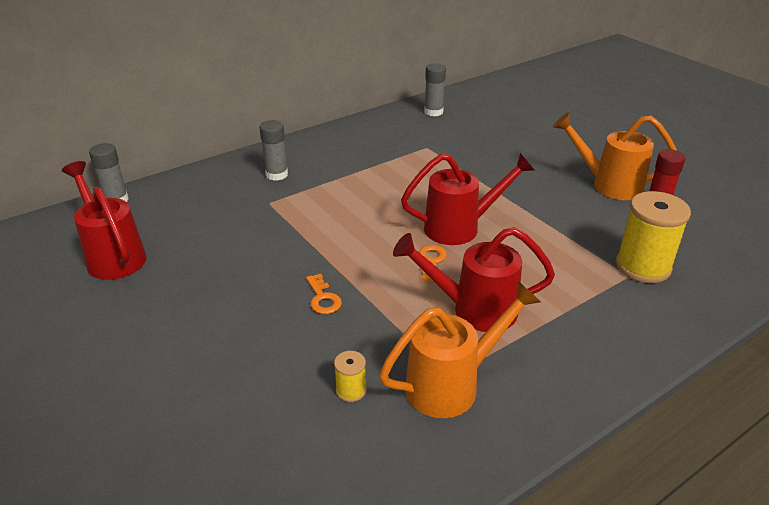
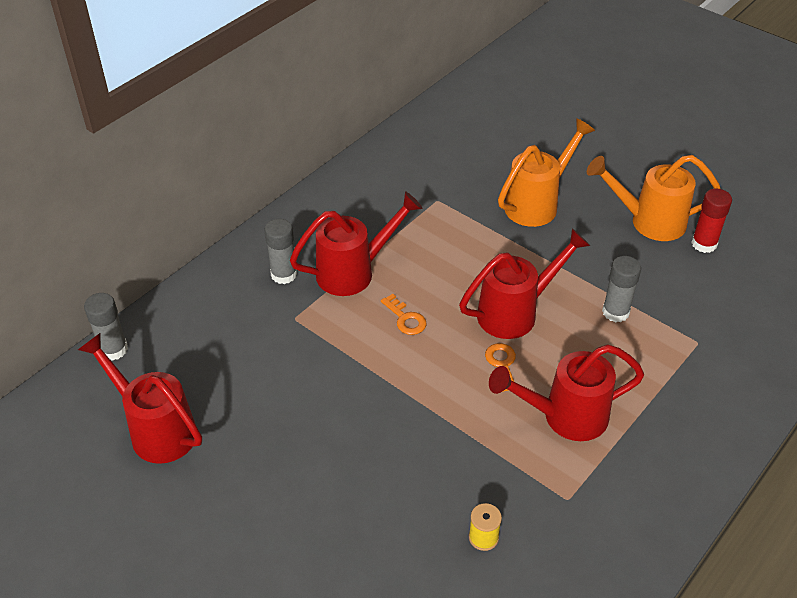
camera: 15 degrees left, 10 degrees up
(323, 298) = (410, 436): orange key -> orange key (405, 318)
(335, 181) = (354, 272): none -> red watering can
(433, 112) = (424, 141): grey glue stick -> grey glue stick (615, 312)
(453, 384) = (575, 508): orange watering can -> orange watering can (538, 203)
(643, 266) = (709, 327): yellow spool -> none

